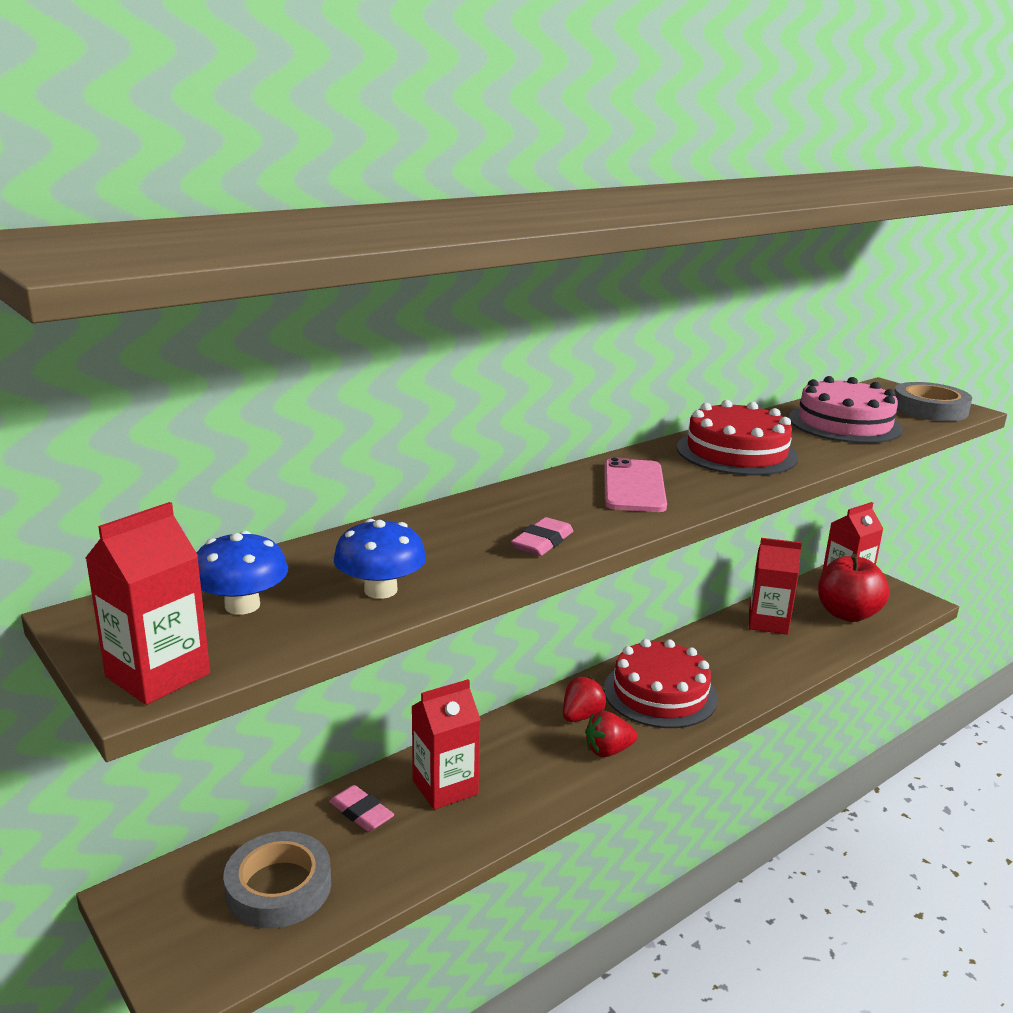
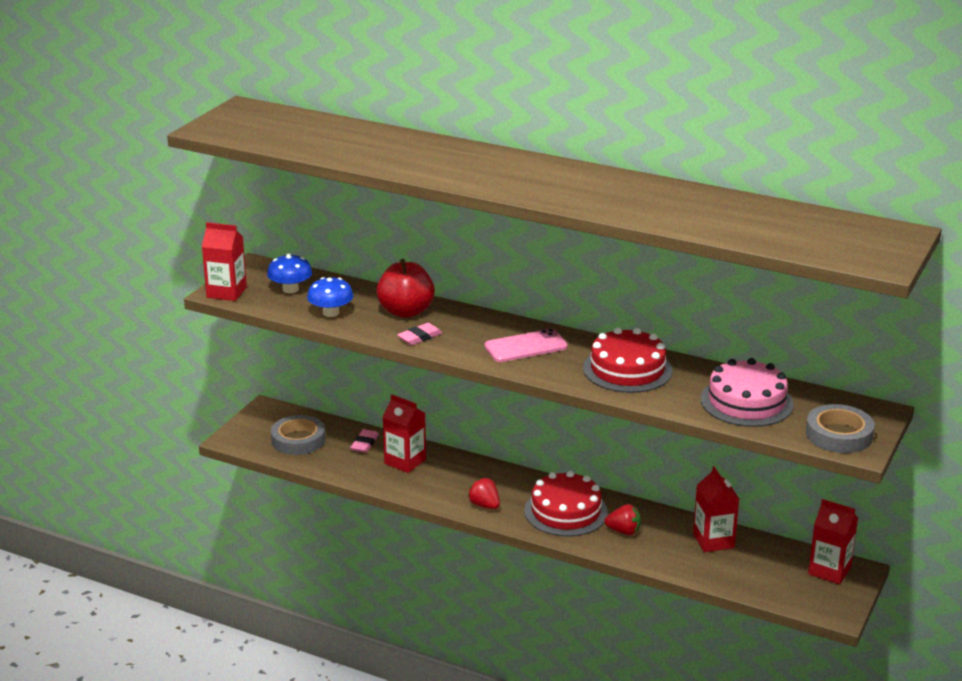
camera: 65 degrees right, 5 degrees up
(542, 542) = (420, 337): pink eraser -> pink eraser turned 45 degrees counterclockwise
(581, 716) = (511, 488): red strawberry -> red strawberry (623, 531)
(847, 614) = (770, 577): red apple -> red apple (406, 311)

